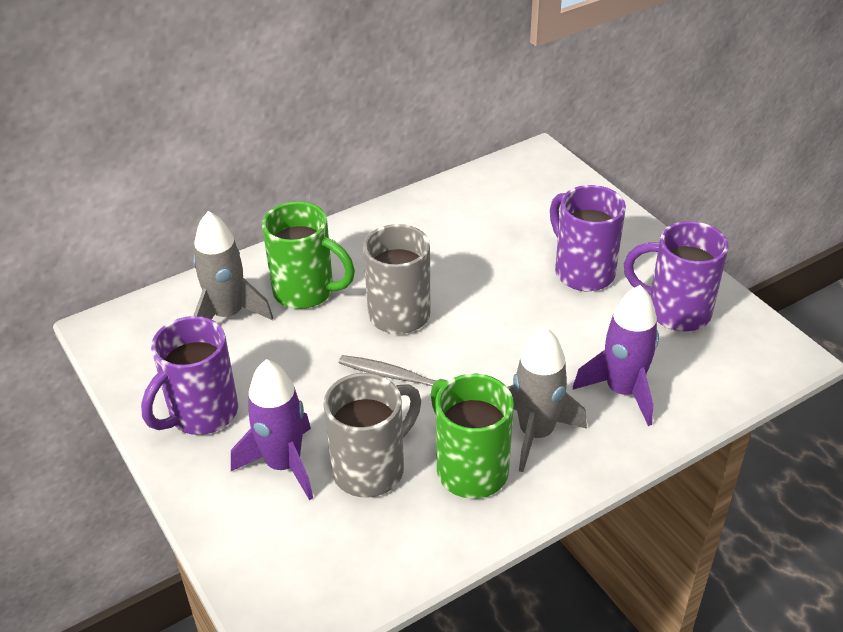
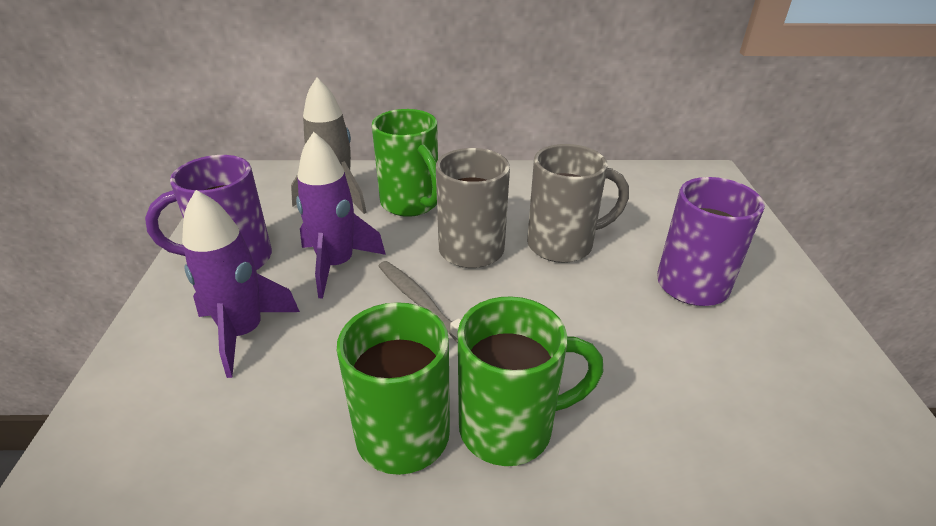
camera: 30 degrees right, 5 degrees down
(371, 469) = (310, 377): grey mug -> grey mug (563, 245)
(536, 433) = (510, 427): grey rocket -> green mug
(622, 391) = (654, 428): purple rocket -> purple rocket (336, 265)
(675, 311) = (785, 366): purple mug -> none

